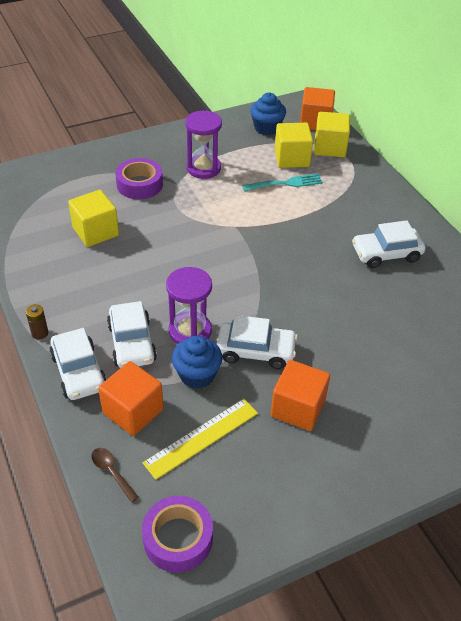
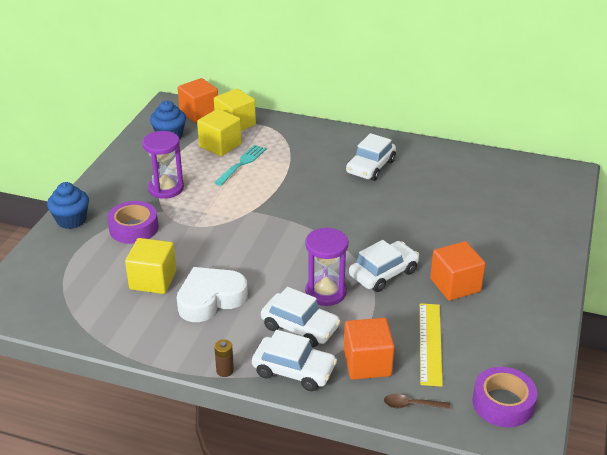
camera: 45 degrees left, 10 degrees down
(108, 273) = (210, 299): none -> white heart
(197, 375) = (371, 313): blue cupcake -> blue cupcake (71, 220)

